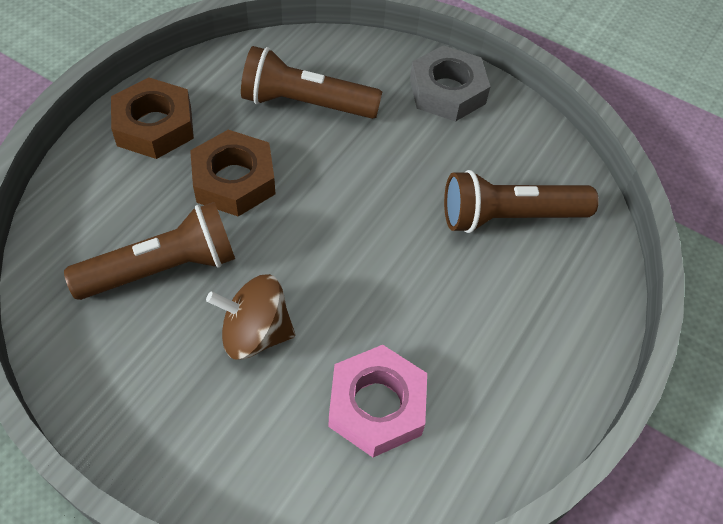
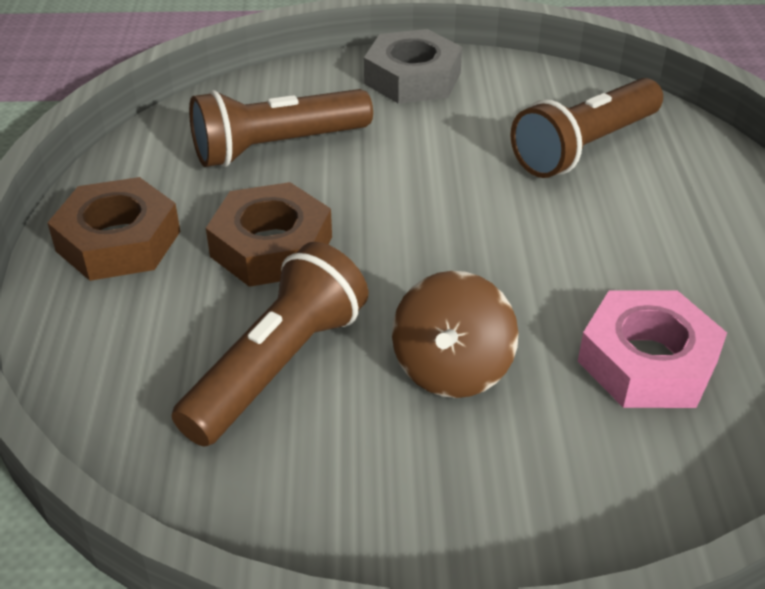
camera: 30 degrees left, 15 degrees down
(255, 333) = (452, 369): brown spinning top -> brown spinning top turned 45 degrees counterclockwise

